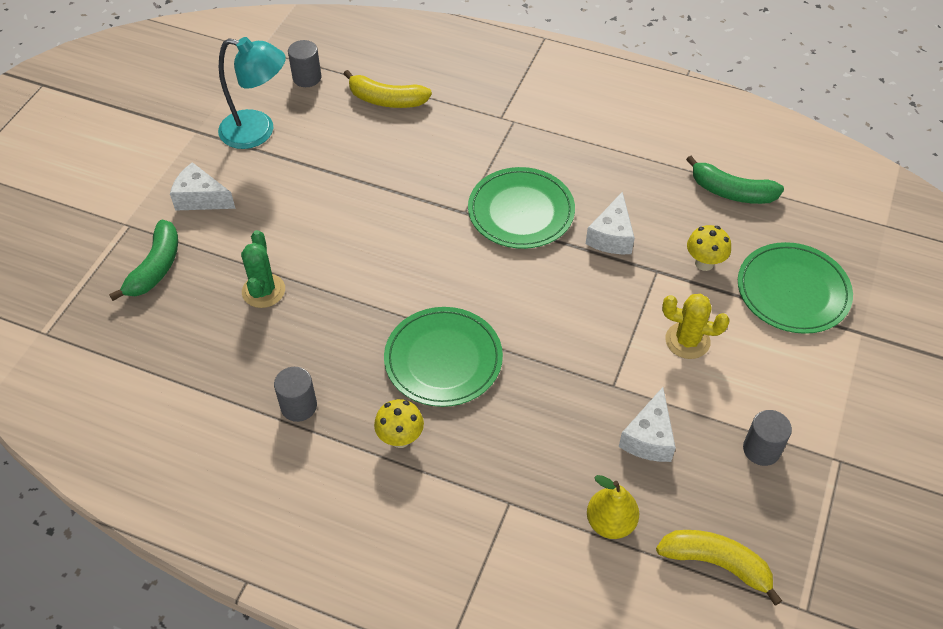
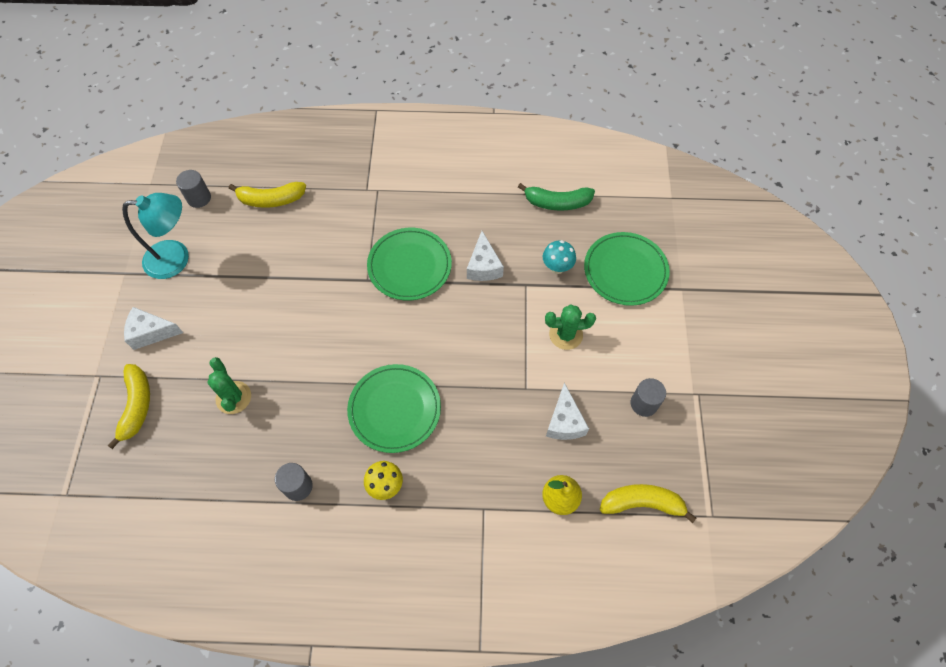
camera: 20 degrees left, 10 degrees up
(155, 267) = (137, 406): green banana -> yellow banana
(687, 341) = (566, 334): yellow cactus -> green cactus
(704, 263) = (557, 267): yellow mushroom -> turquoise mushroom

